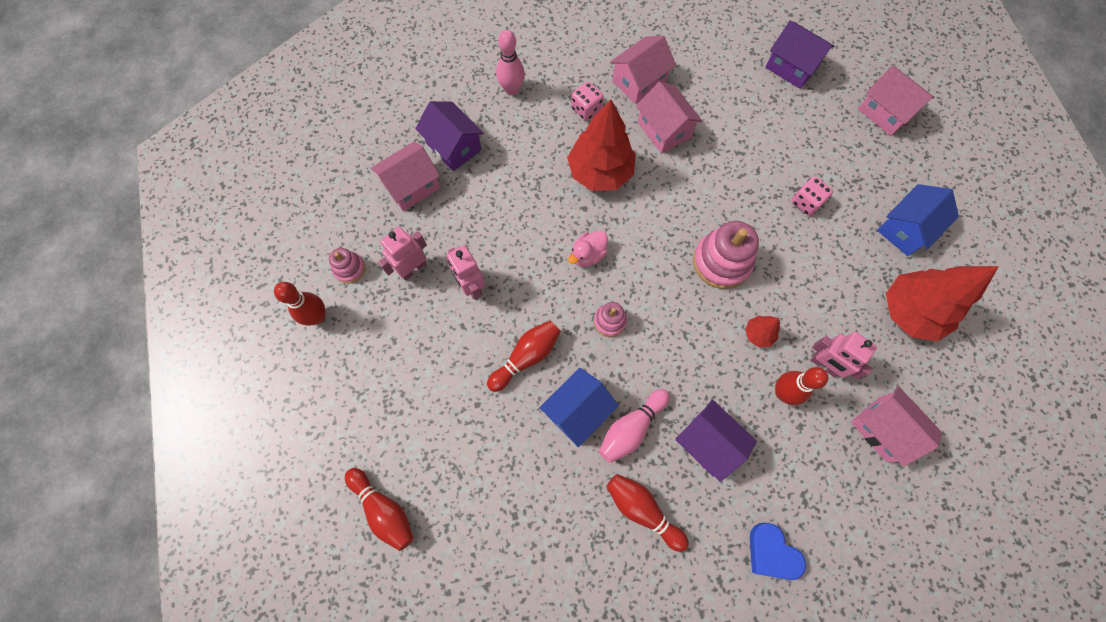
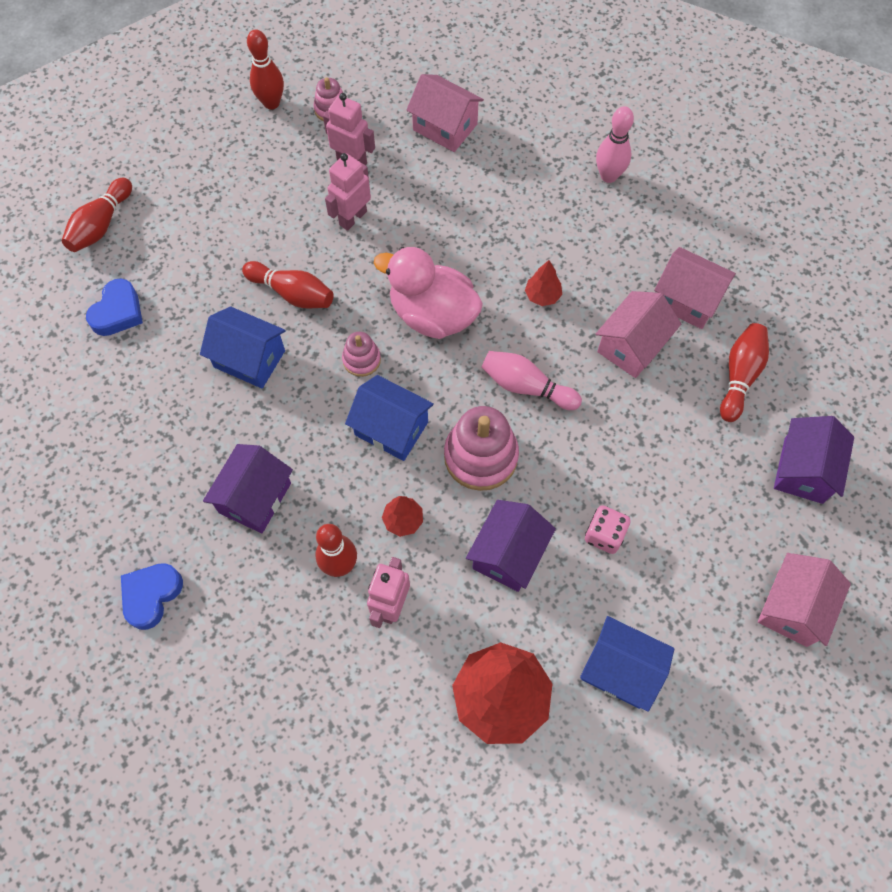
camera: 70 degrees right, 5 degrees down
(453, 146) = (509, 147): purple house -> purple house (508, 554)
(487, 516) = (118, 312): none -> blue heart
(586, 109) = (619, 257): pink dice -> none
(588, 255) = (432, 314): pink duck -> pink duck, size x1.94
(600, 172) = (542, 295): red tree -> red tree, size x0.45
(631, 428) = (247, 416): pink bowling pin -> pink bowling pin (526, 386)
(642, 510) = (162, 452): red bowling pin -> red bowling pin (739, 376)
(678, 318) = (391, 428): none -> blue house
(883, 429) = (332, 692): pink house -> none

